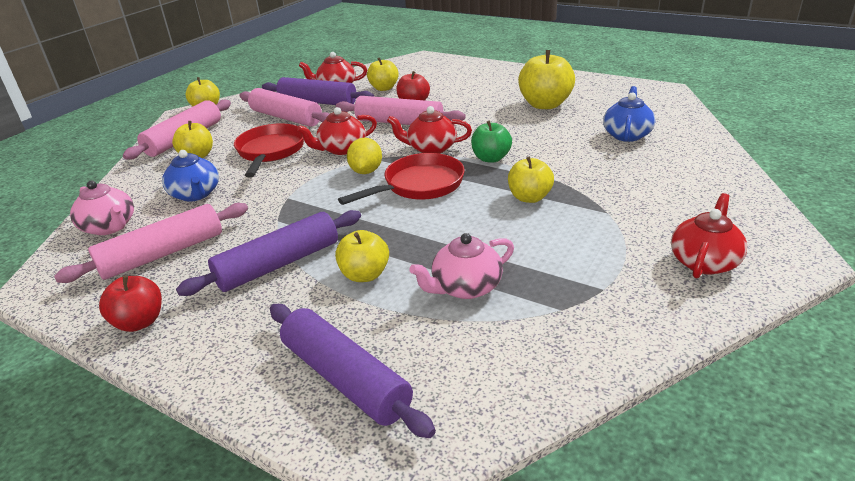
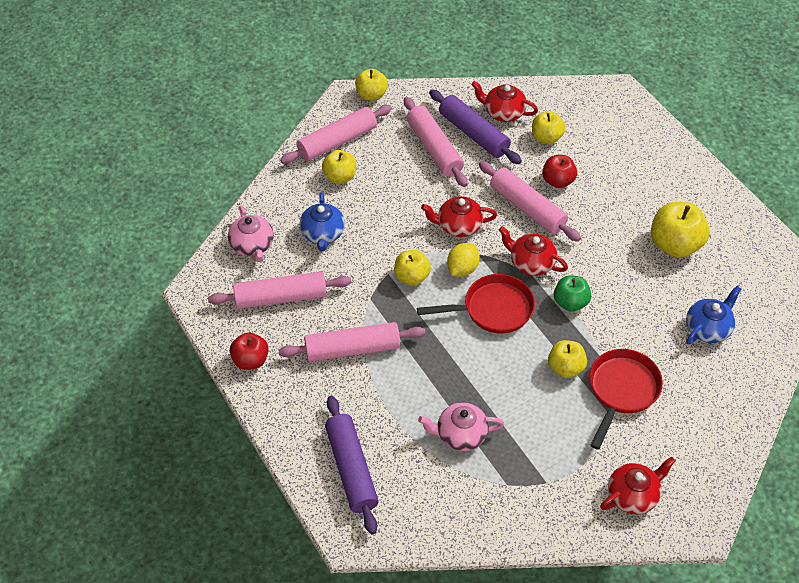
camera: 25 degrees right, 20 degrees up
(270, 151) = (400, 200): red pan -> red pan (621, 390)
(279, 264) = (352, 349): purple rolling pin -> pink rolling pin
(365, 275) = (403, 389): yellow apple -> yellow apple (411, 277)

